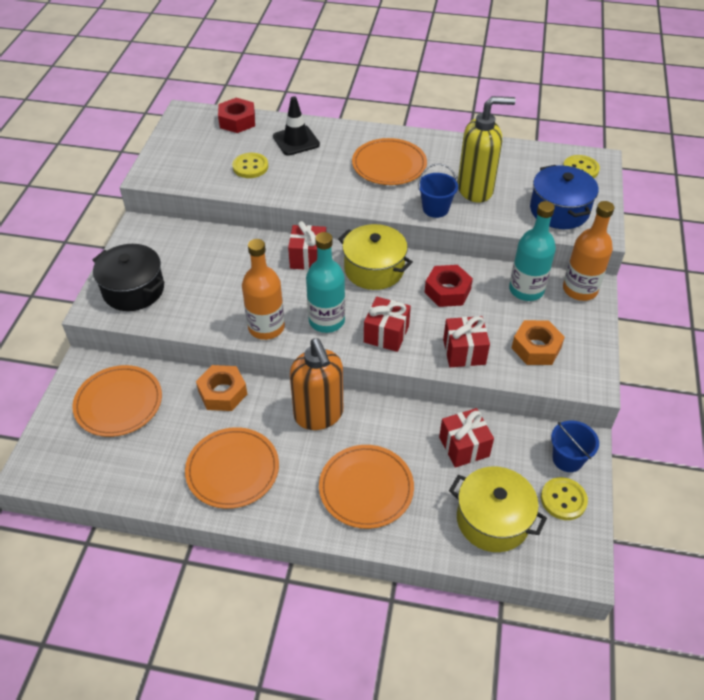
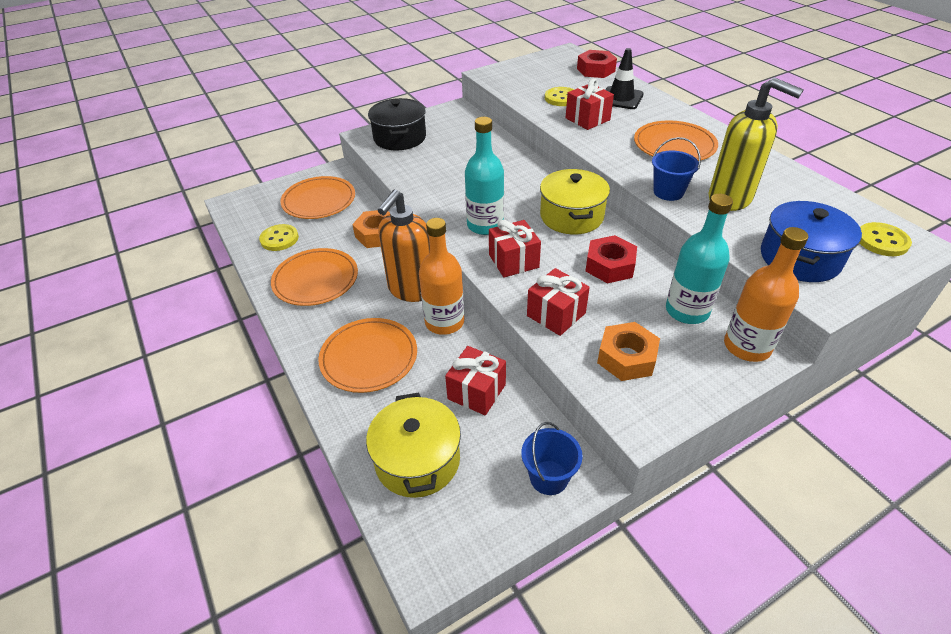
camera: 50 degrees right, 5 degrees down
(266, 327) = (440, 204): orange bottle -> orange bottle (444, 322)
(308, 258) = (534, 182): red gift -> red gift (587, 119)
(563, 499) = (496, 503): yellow button -> yellow button (279, 239)

